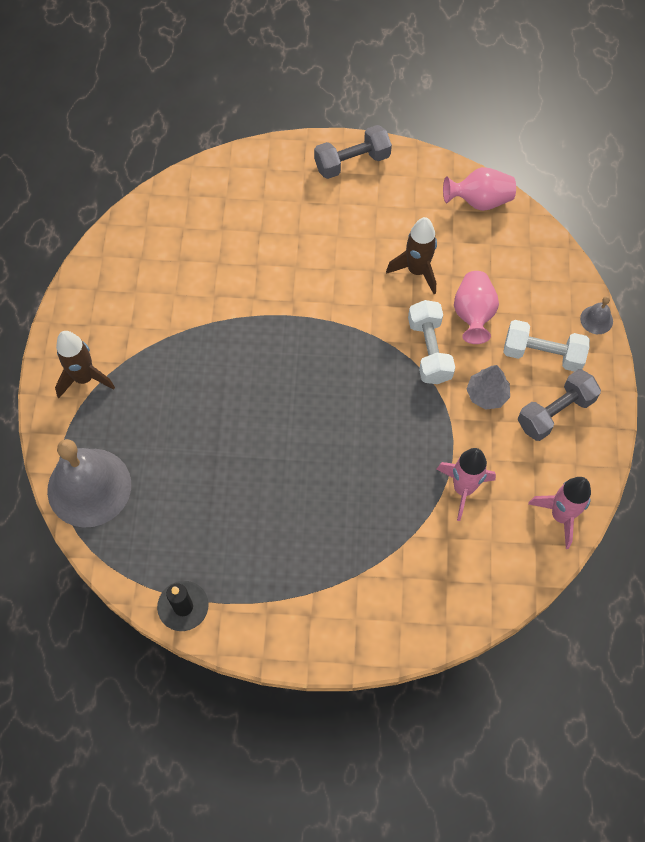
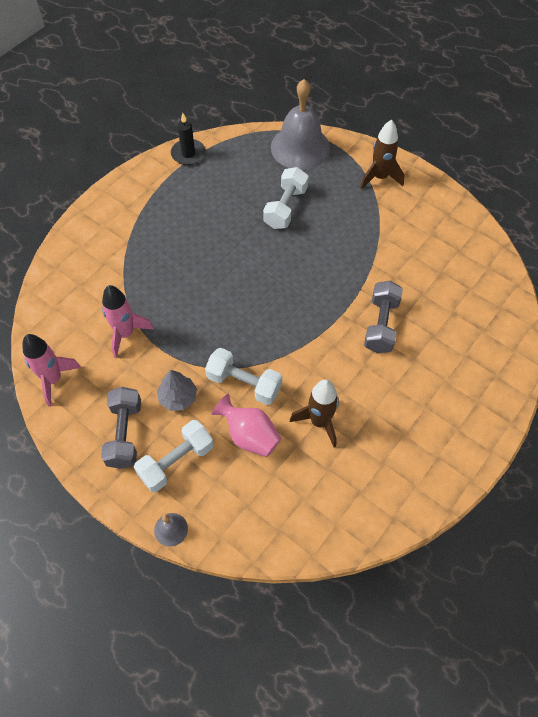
camera: 125 degrees right, 5 degrees down
(193, 446) = (285, 207): none -> white dumbbell
(352, 162) = (464, 444): grey dumbbell -> grey dumbbell (381, 325)
(479, 201) = (354, 522): pink vase -> none

